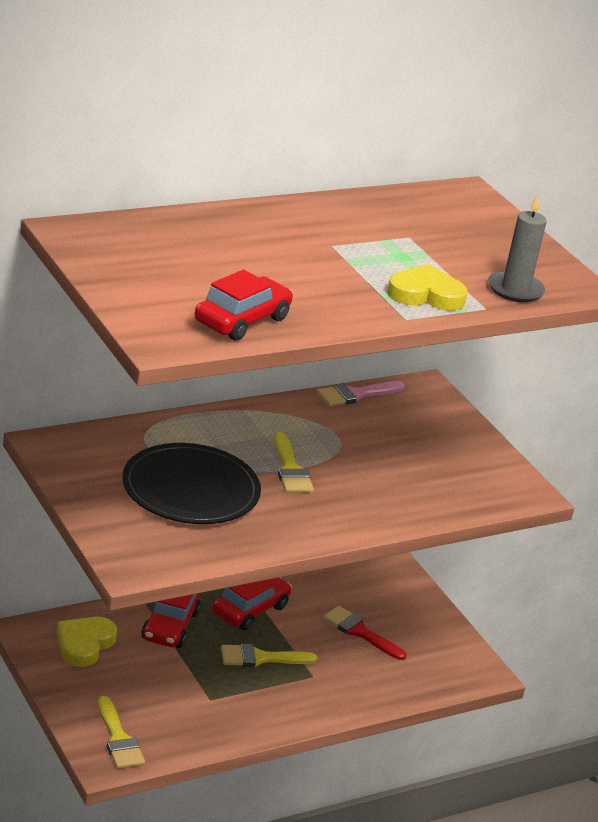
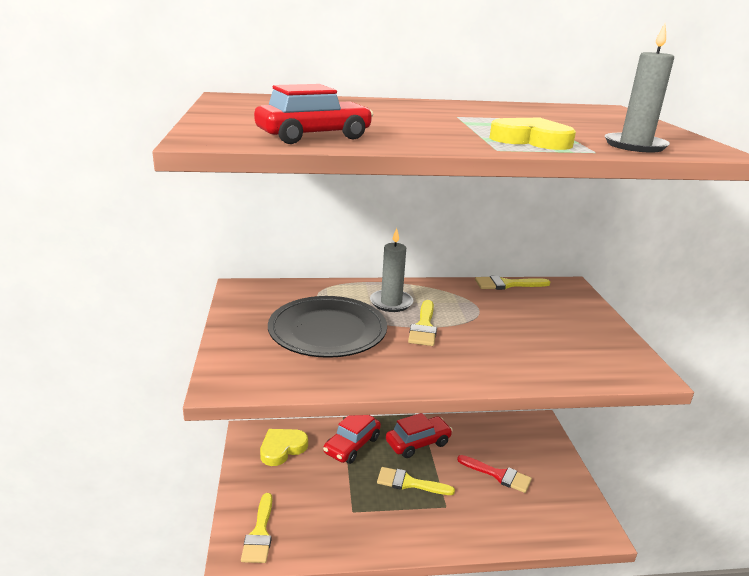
camera: 25 degrees right, 5 degrees down
(237, 441) = (391, 303): none -> grey candle
(355, 395) = (507, 284): pink brush -> yellow brush
(360, 632) = (498, 475): red brush -> red brush turned 150 degrees clockwise

